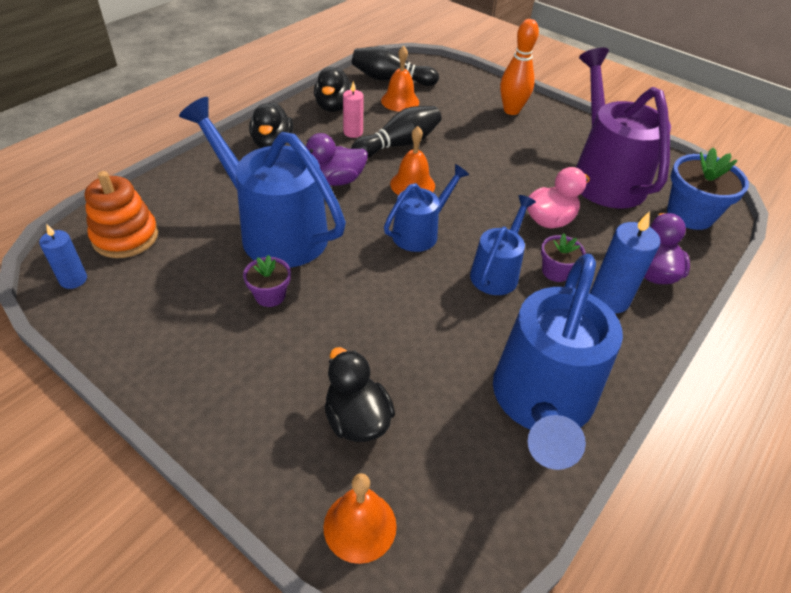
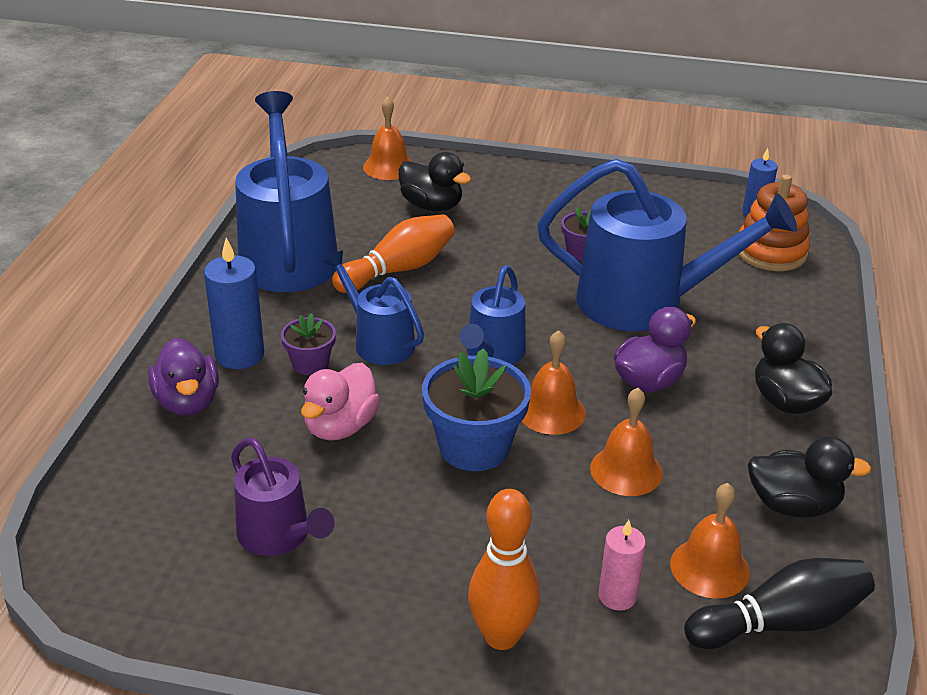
camera: 155 degrees right, 10 degrees down
(334, 106) = (793, 505): black duck -> black duck turned 120 degrees clockwise
(353, 132) = (710, 465): pink candle -> pink candle (617, 596)
(399, 144) = (626, 470): black bowling pin -> orange bell
(443, 339) = (398, 269): none -> orange bowling pin
(497, 272) = (378, 341): blue watering can -> blue watering can turned 135 degrees clockwise
(603, 176) = (279, 536): purple watering can -> purple watering can, size x0.55
(690, 214) = (129, 512): blue flower pot -> blue flower pot (474, 447)

